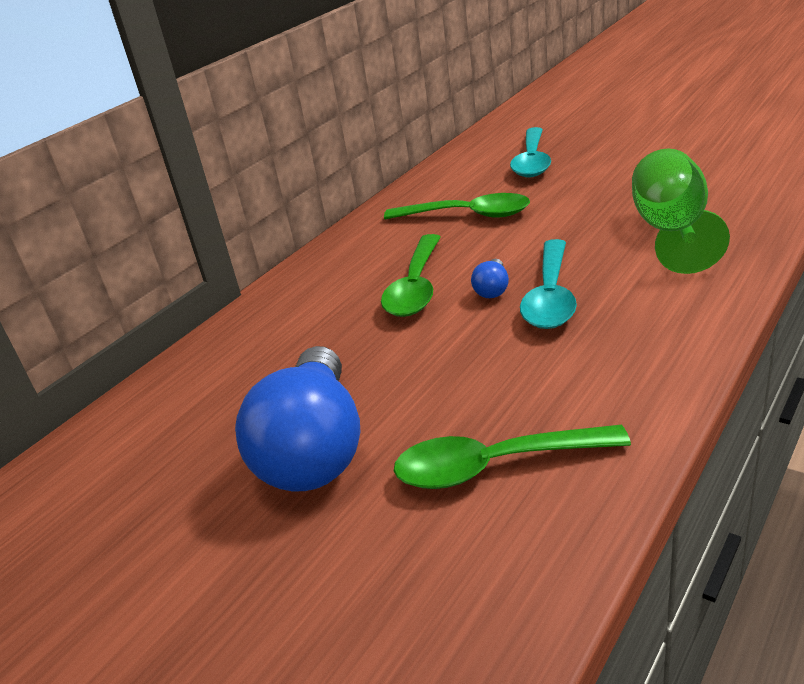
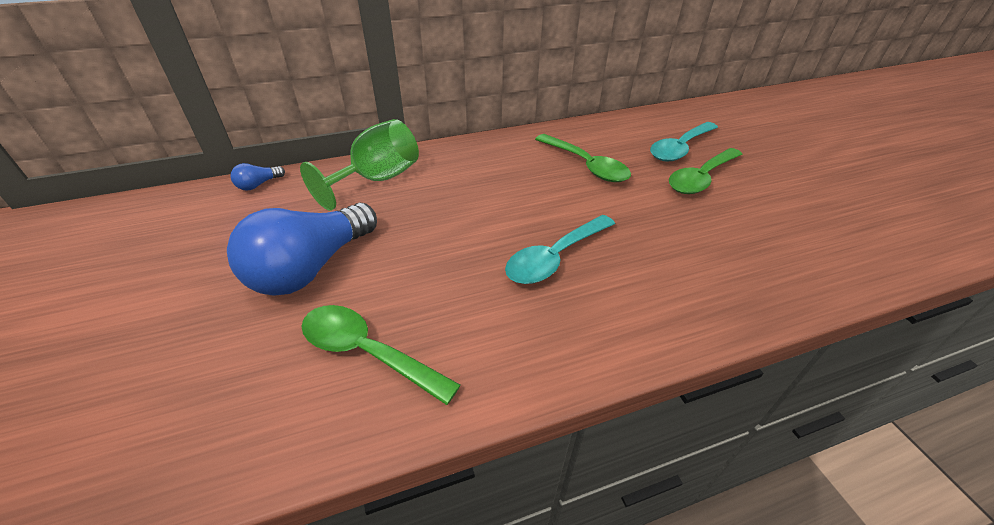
camera: 30 degrees right, 10 degrees up
(415, 287) = (491, 198): green spoon -> green spoon (701, 178)
(492, 289) = (529, 228): blue light bulb -> blue light bulb (258, 185)
(671, 231) = (701, 261): green goblet -> green goblet (377, 179)

